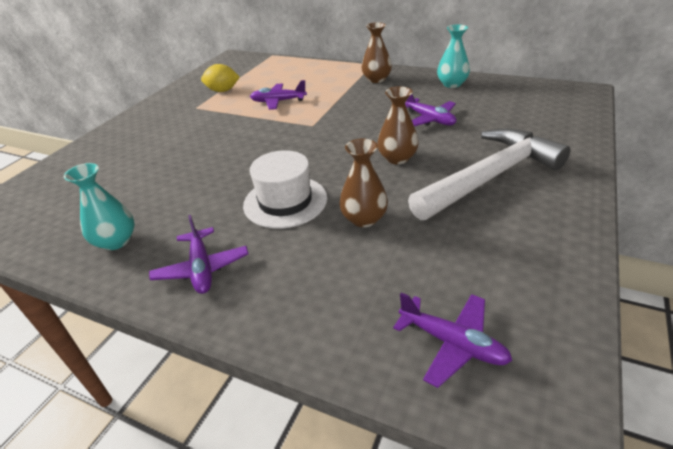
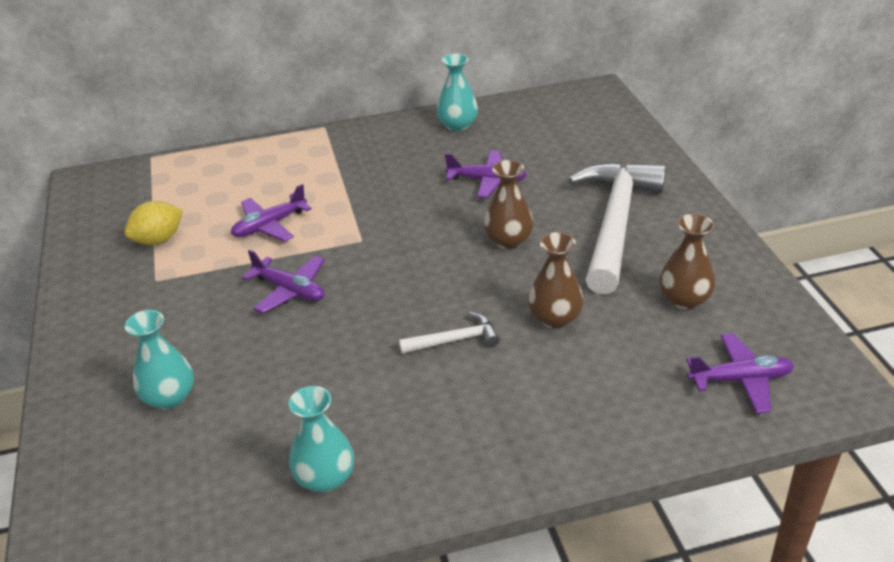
camera: 40 degrees left, 0 degrees up
(122, 162) = (169, 397): none -> turquoise vase
(202, 268) = (465, 446): purple plane -> purple plane (290, 290)
(285, 201) = (455, 340): white hat -> white hammer
(376, 79) = (359, 148): brown vase -> brown vase (684, 299)

